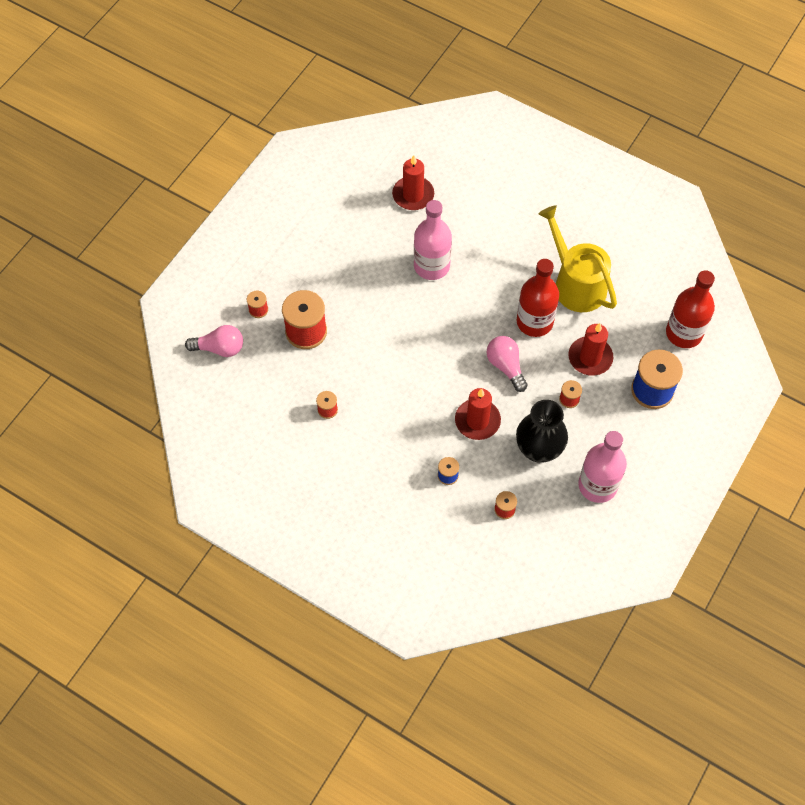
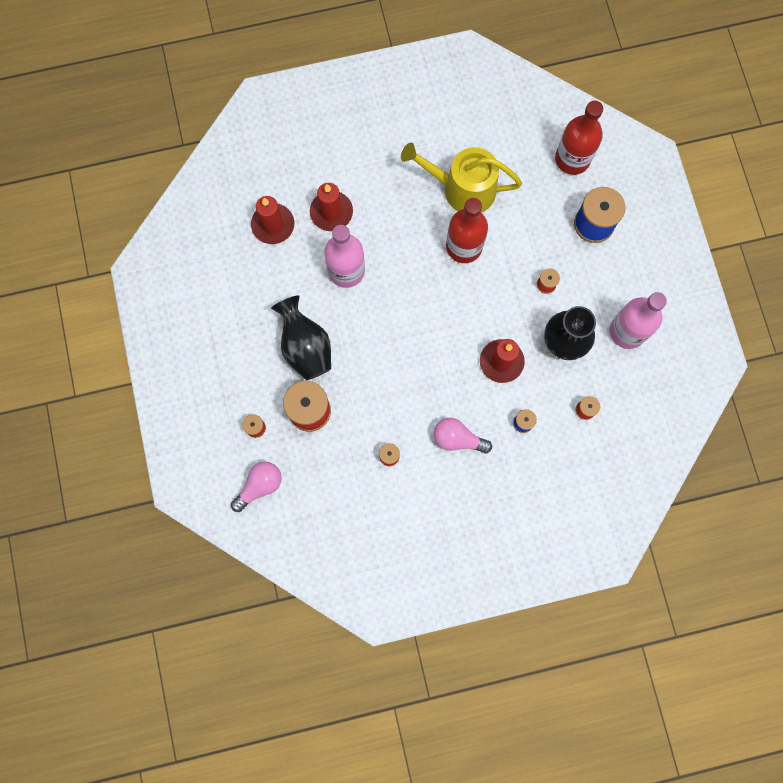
camera: 45 degrees left, 15 degrees up
(348, 289) = (305, 347): none -> black vase
(506, 366) = (478, 301): pink light bulb -> pink light bulb (457, 439)
(590, 358) = (529, 238): red candle -> red candle (331, 212)

